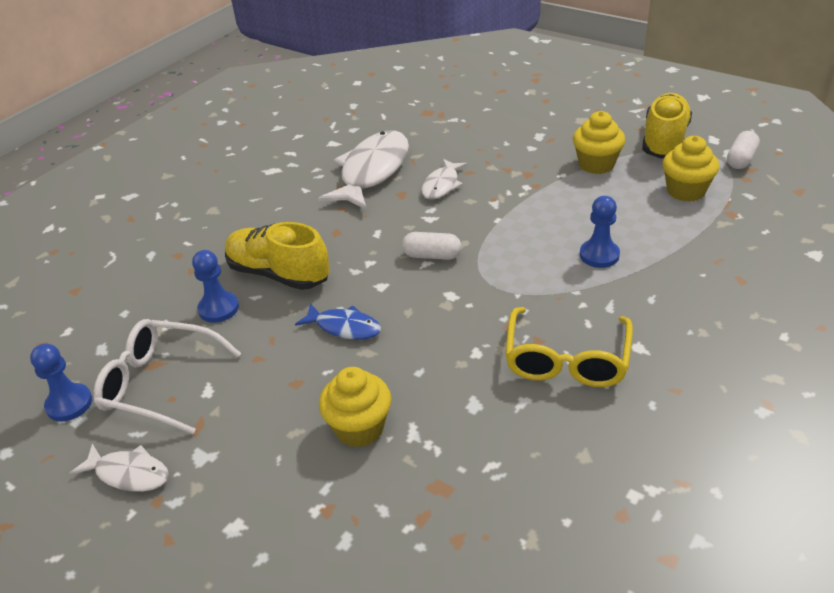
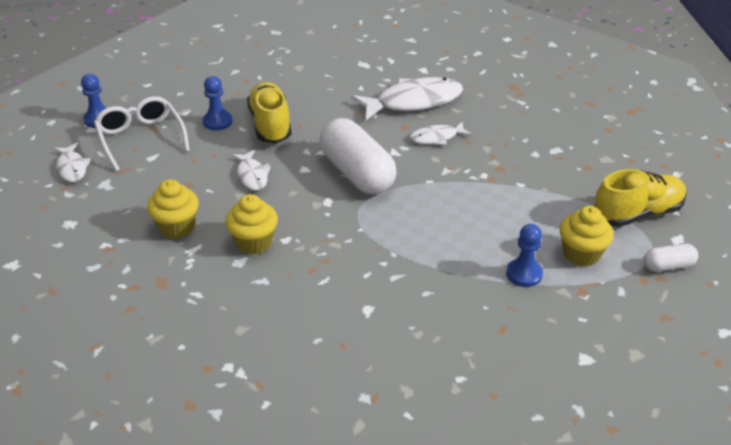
camera: 45 degrees right, 0 degrees up
(344, 327) = (252, 175): blue fish -> white fish
(432, 255) = (357, 173): white capsule -> white capsule, size x2.13
(566, 360) = (319, 281): yellow glasses -> none
(596, 164) = (556, 194): yellow cupcake -> yellow cupcake (254, 242)
(599, 255) = (446, 246): blue pawn -> blue pawn (524, 274)

